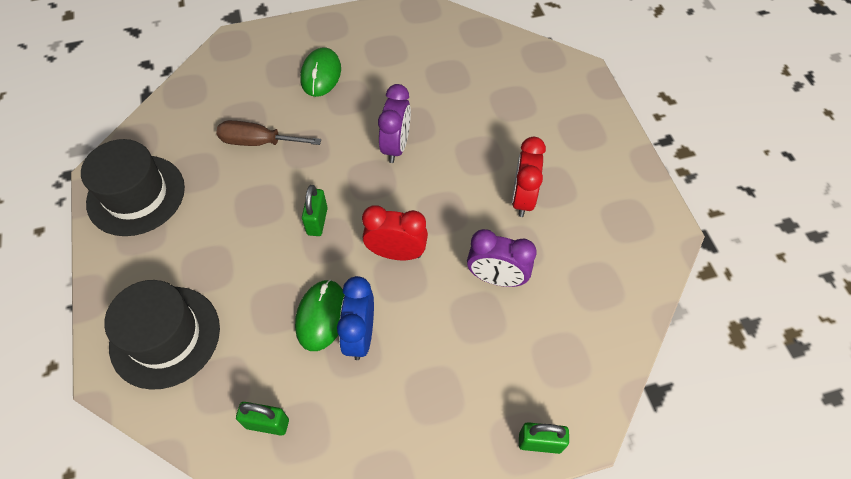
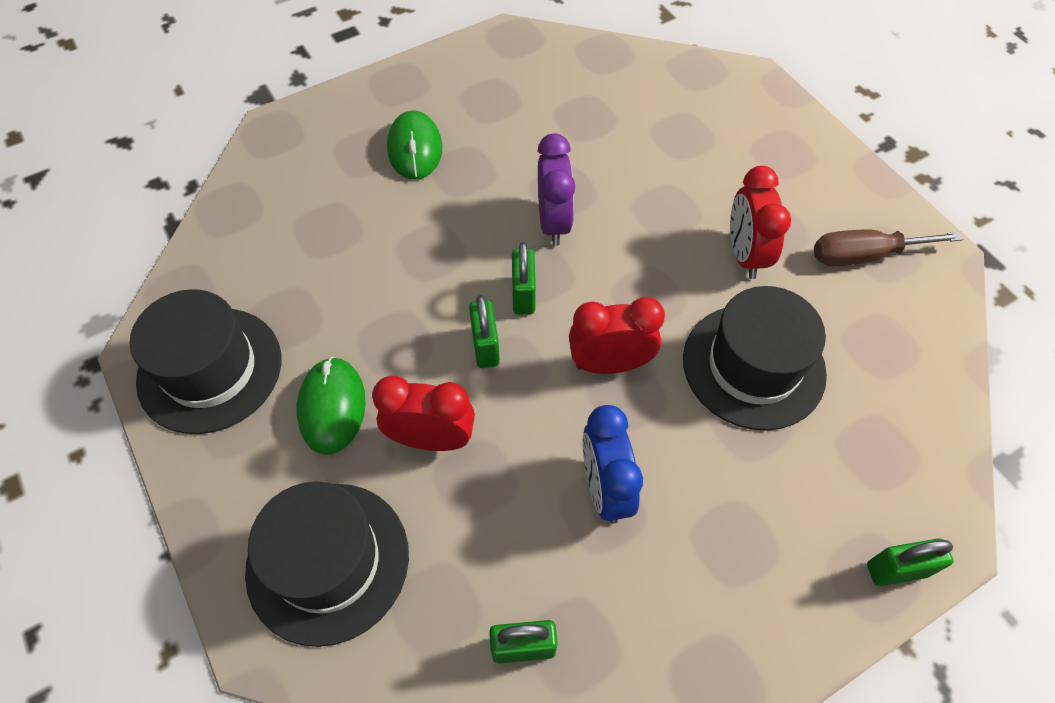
camera: 15 degrees left, 0 degrees up
(258, 142) = (362, 257): brown screwdriver -> brown screwdriver (864, 255)
(259, 274) = (431, 439): none -> red clock
(321, 316) = (541, 475): green mouse -> green mouse (332, 407)
(356, 192) = (523, 295): none -> green padlock
(496, 278) = (753, 366): purple clock -> black hat

